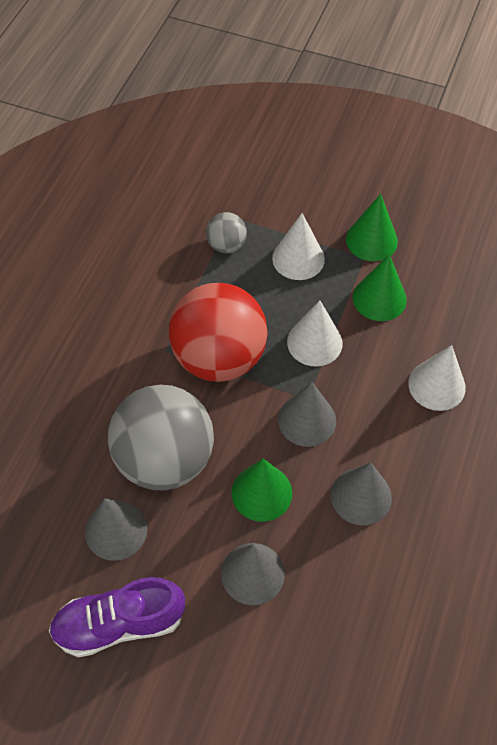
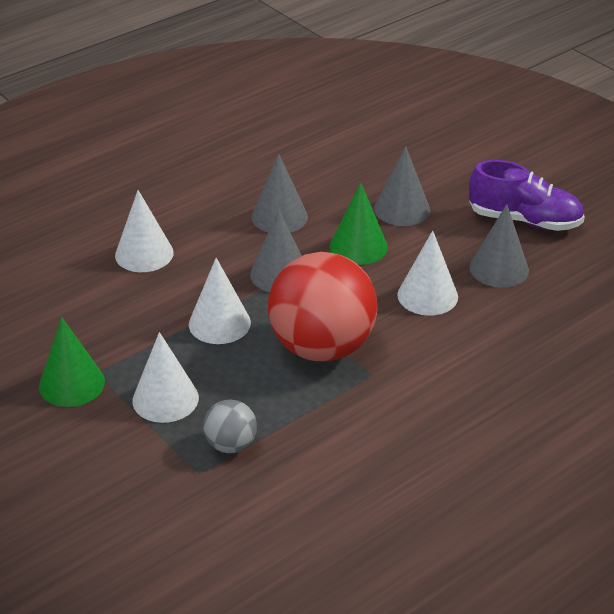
camera: 150 degrees left, 20 degrees down
(165, 459) = (427, 295): grey ball -> white cone
(379, 298) = (122, 332): green cone -> none

